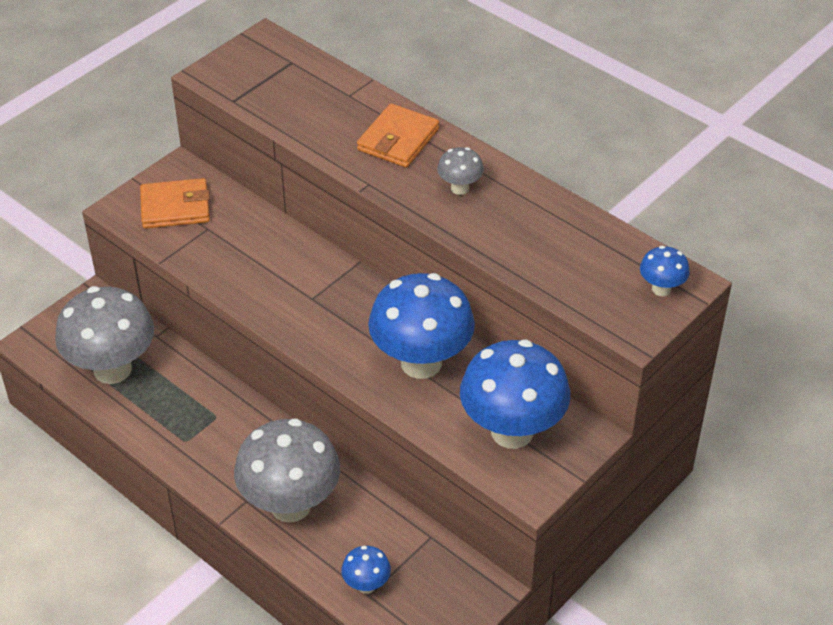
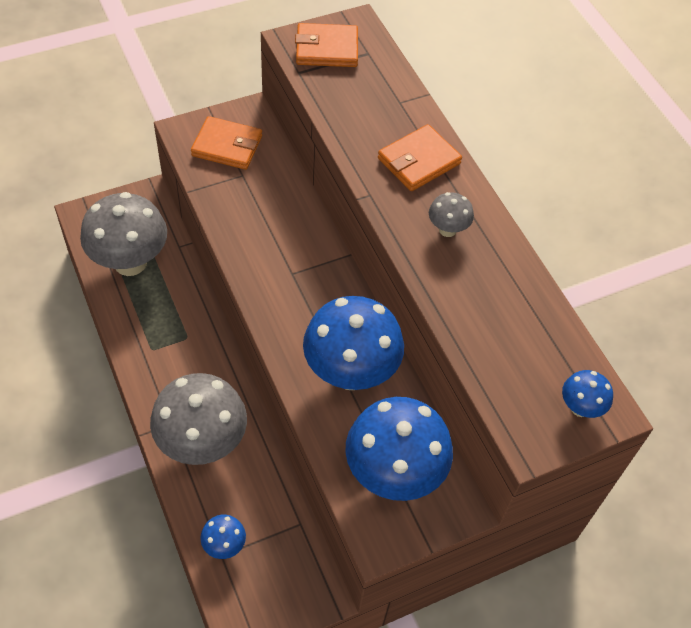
camera: 20 degrees right, 10 degrees up
(248, 71) = (327, 49): none -> orange wallet

